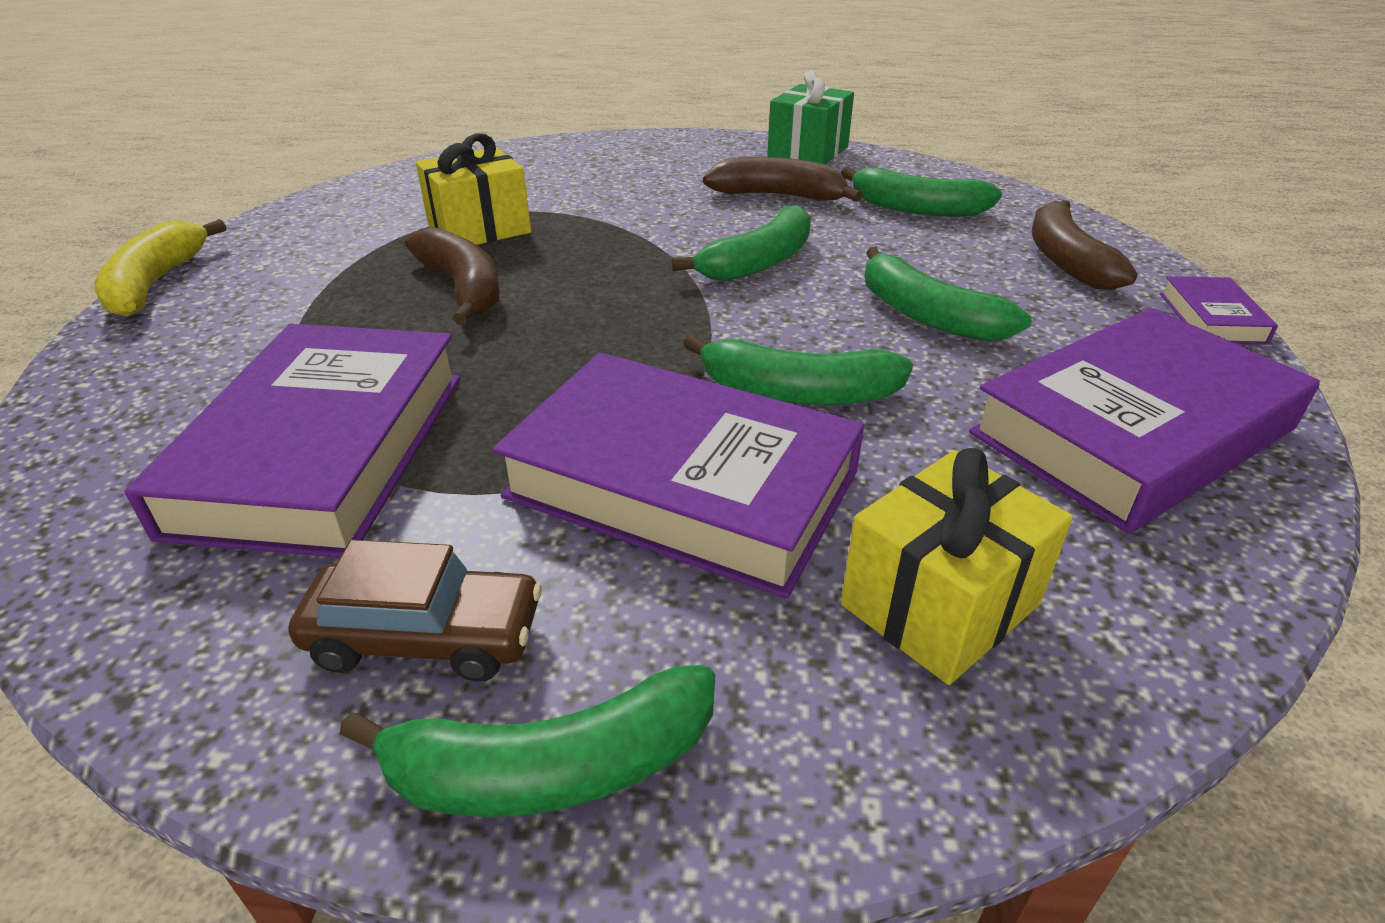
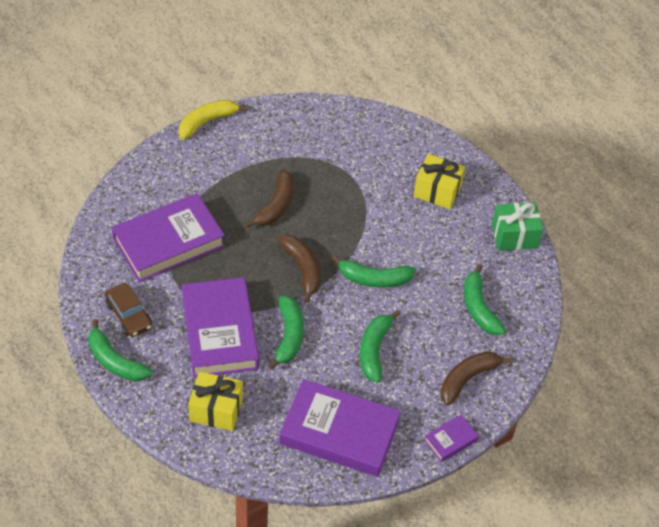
camera: 50 degrees right, 15 degrees up
(479, 229) = (323, 175): yellow gift -> yellow gift (437, 191)
(778, 196) = (447, 252): brown banana -> brown banana (303, 269)
(797, 393) = (289, 336): green banana -> green banana turned 150 degrees counterclockwise

